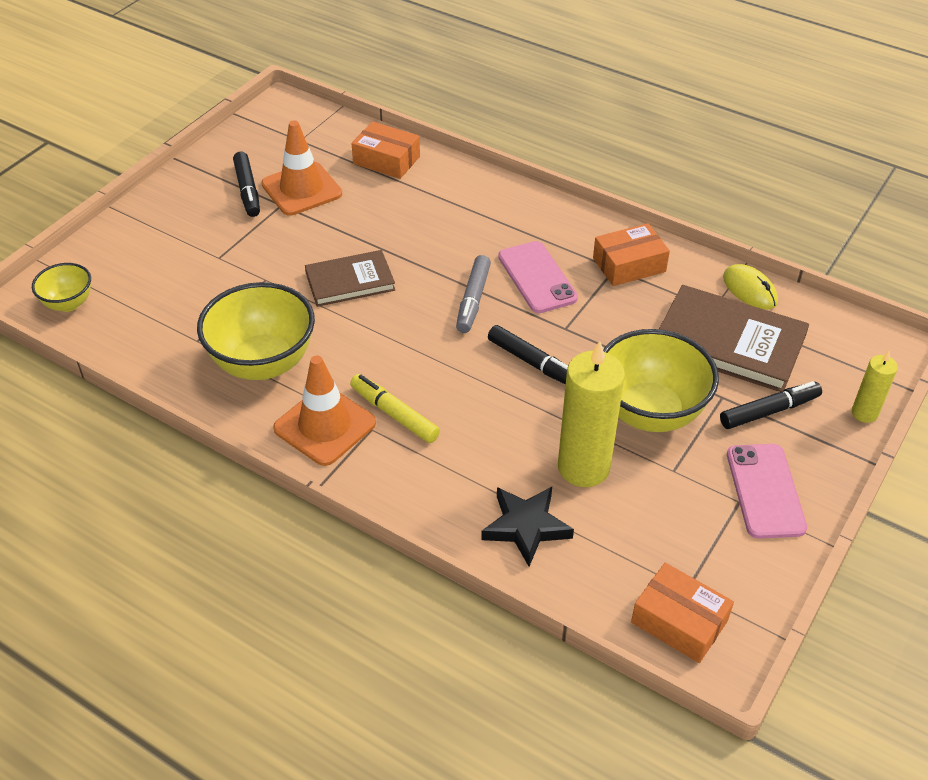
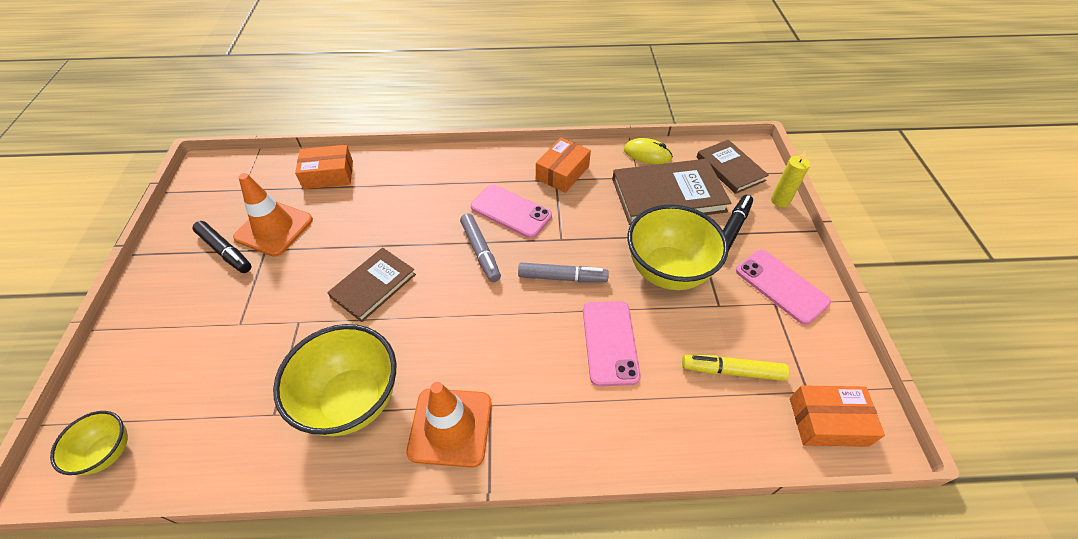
camera: 35 degrees left, 5 degrees up
(394, 414) = (498, 380): yellow marker -> yellow marker (732, 371)
(526, 440) = (610, 342): none -> pink phone
(526, 527) = (670, 415): black star -> none
(532, 363) = (562, 277): black marker -> grey marker
(583, 467) = (664, 339): yellow candle -> none
(838, 351) = (730, 169): none -> brown book

